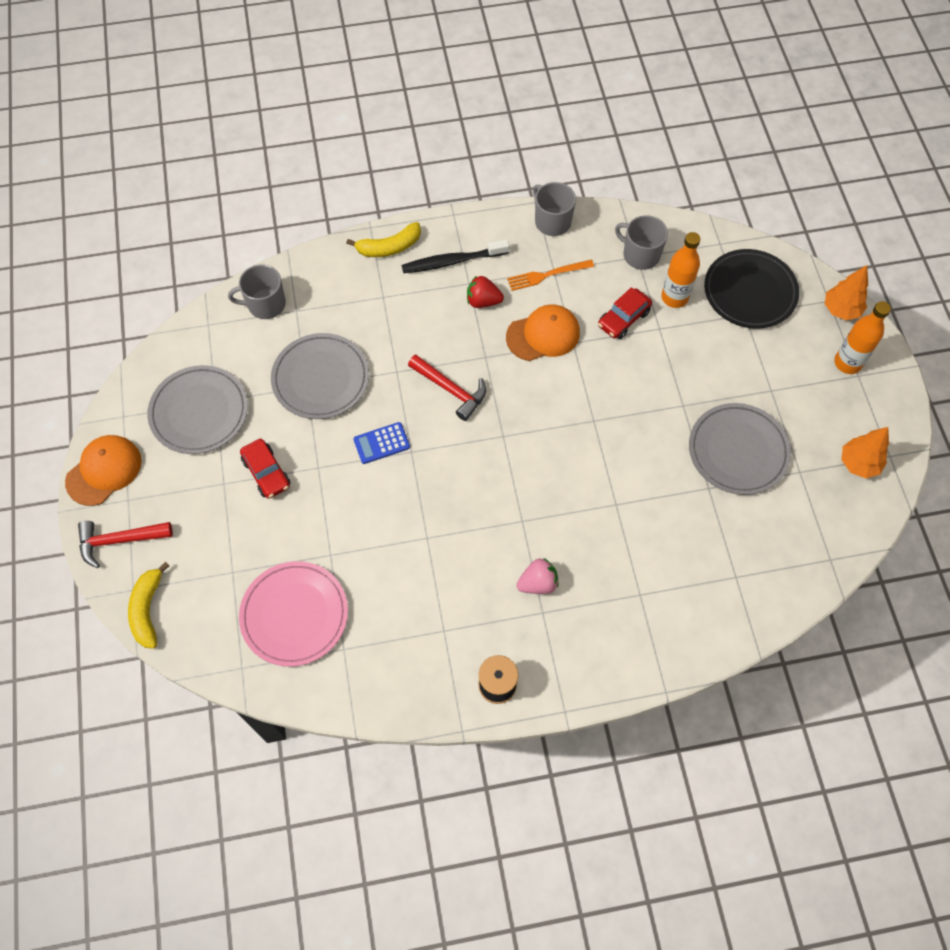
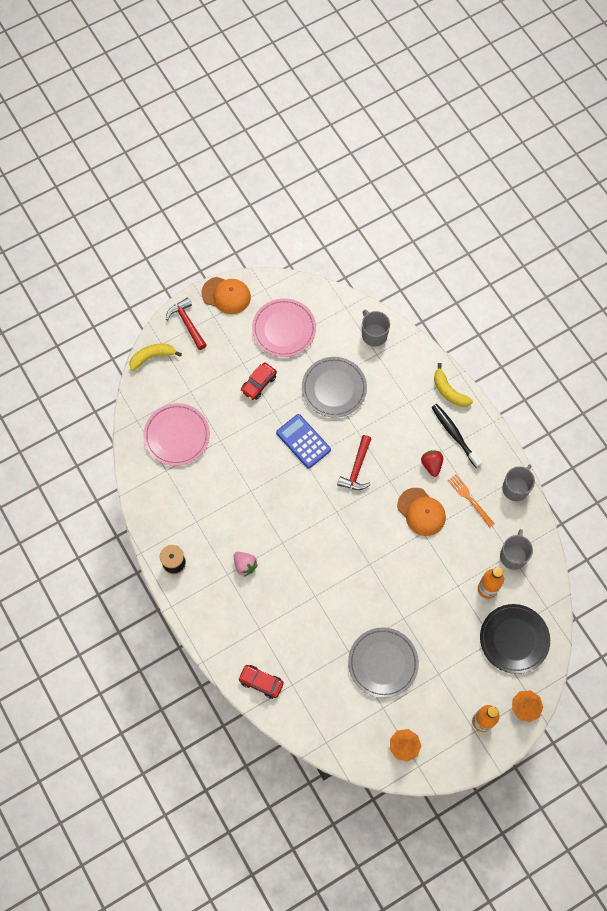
camera: 70 degrees right, 5 degrees up
(199, 412) = (284, 329): grey plate -> pink plate
(381, 443) = (303, 441): blue calculator -> blue calculator, size x1.53
(623, 319) = (455, 560): red car -> red car (261, 682)

